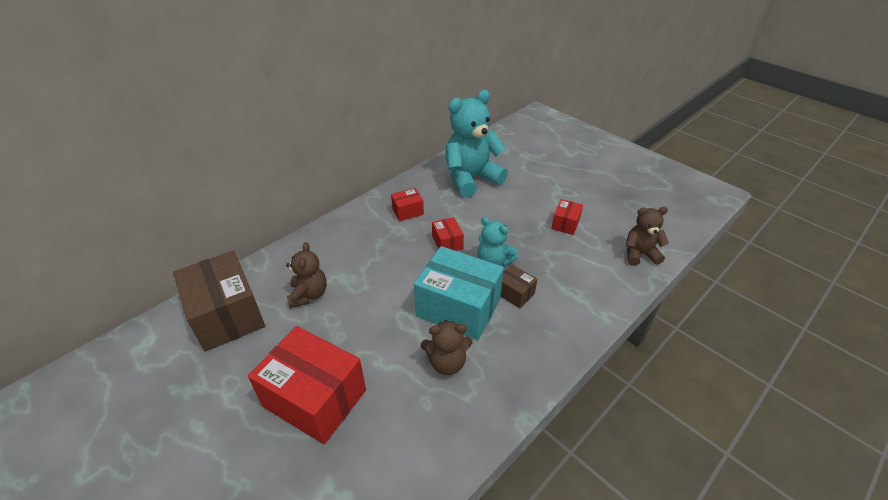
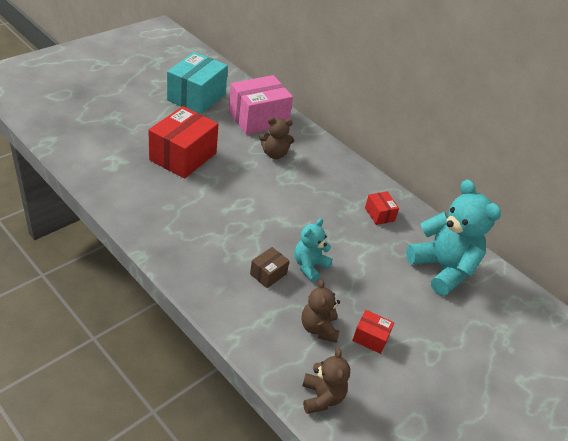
camera: 85 degrees right, 0 degrees up
(227, 315) = (258, 118): brown box -> pink box
(447, 242) = (336, 237): red box -> none
(447, 362) = (200, 221): brown teddy bear -> brown teddy bear (318, 328)
(458, 308) = (254, 234): turquoise box -> turquoise box (196, 97)

